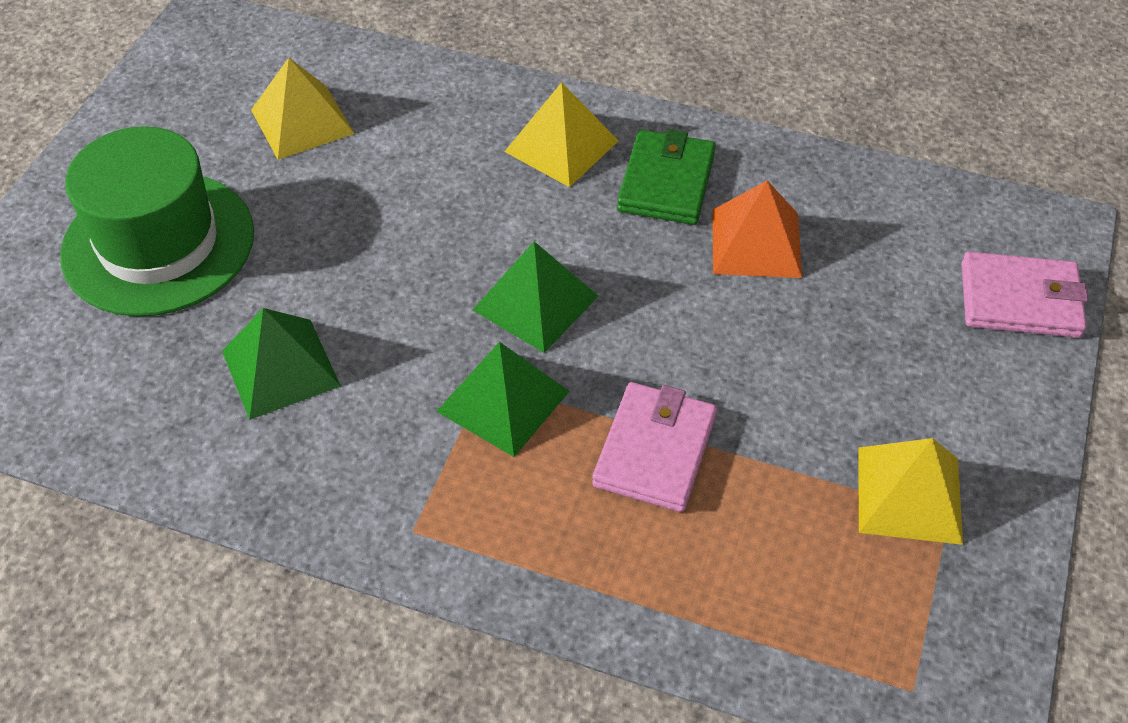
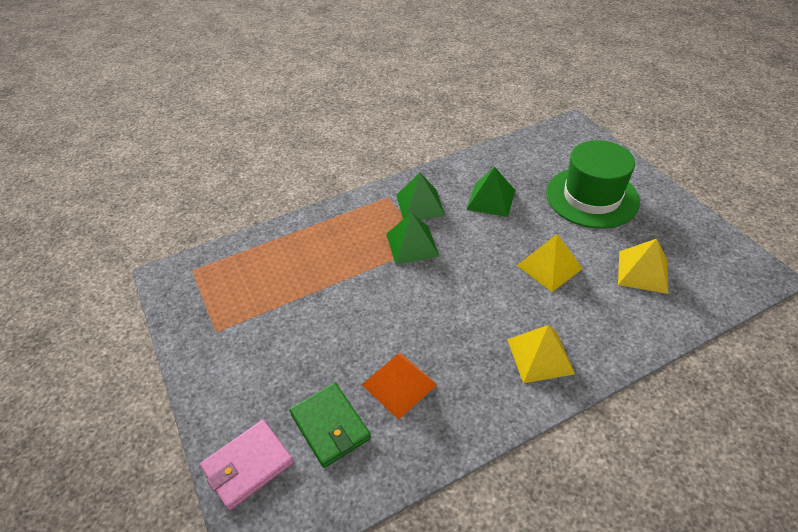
camera: 135 degrees right, 5 degrees down
(536, 302) = (448, 282): green pyramid -> green pyramid (420, 205)
(655, 451) = (343, 270): pink wallet -> none
(666, 182) = (473, 380): green wallet -> green wallet (330, 426)
(909, 495) = (236, 327): yellow pyramid -> yellow pyramid (549, 267)

